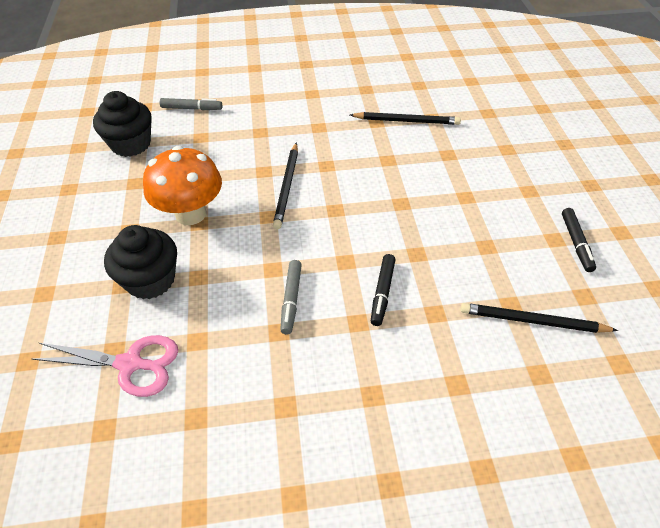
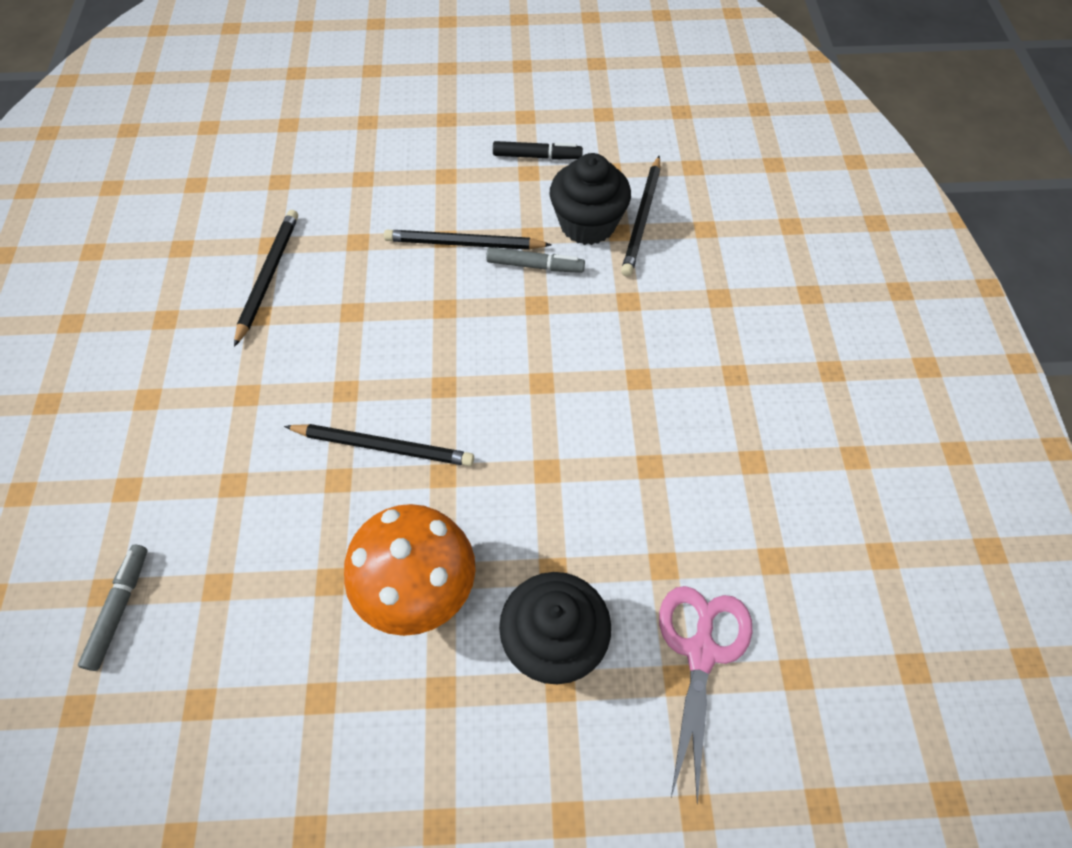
camera: 85 degrees left, 10 degrees up
(131, 144) = (201, 722): black cupcake -> black cupcake (587, 224)
(291, 299) = (601, 449): grey marker -> grey marker (535, 266)
(382, 293) = (596, 348): black marker -> none
(463, 207) = (464, 244): none -> black pencil

